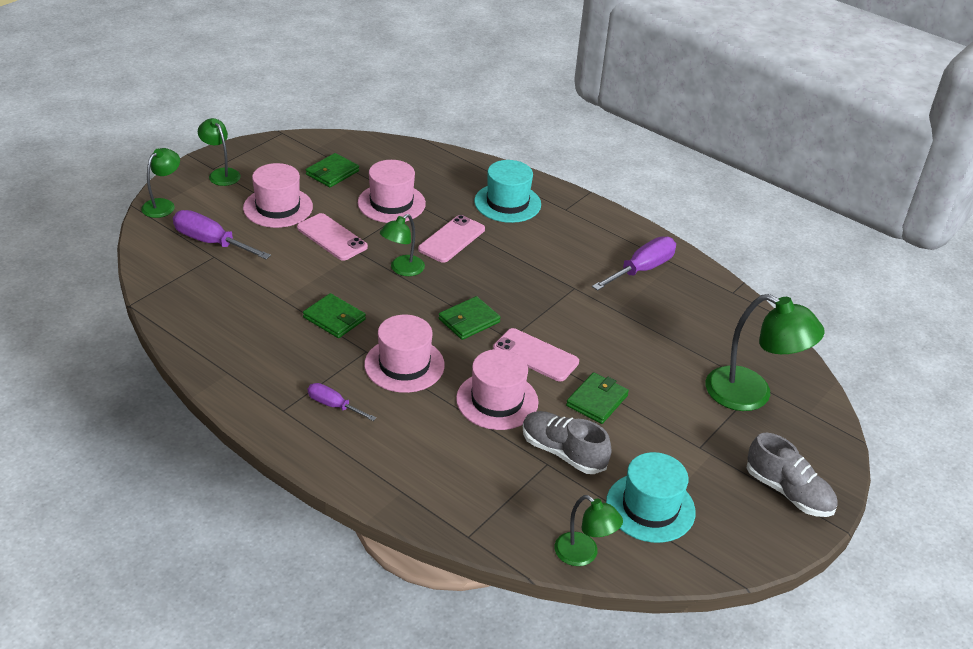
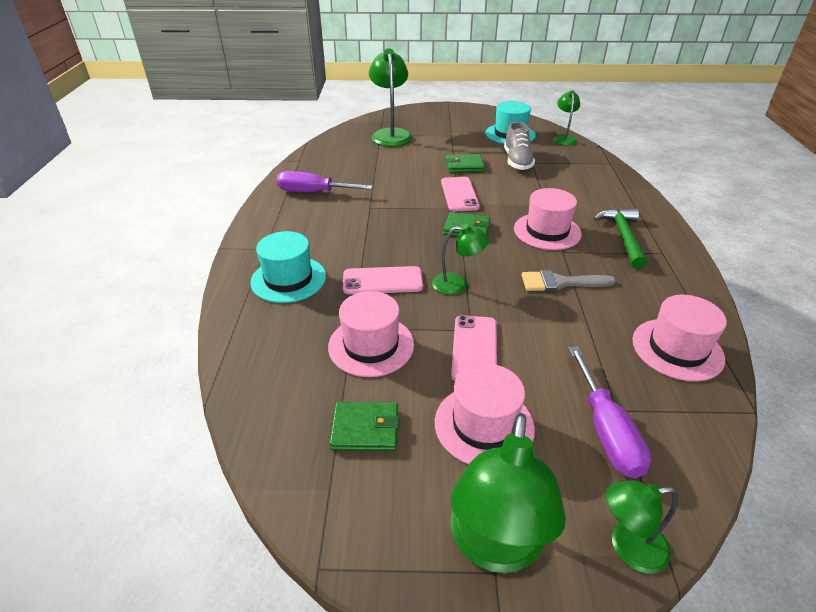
camera: 125 degrees left, 0 degrees up
(221, 174) = (494, 547): green lamp -> green lamp, size x1.74
(333, 405) = (623, 237): purple screwdriver -> green hammer
(334, 318) = (560, 283): green wallet -> grey brush
(497, 400) = (517, 190): pink hat -> pink hat (677, 349)
(788, 492) = (445, 113): grey shoe -> none

